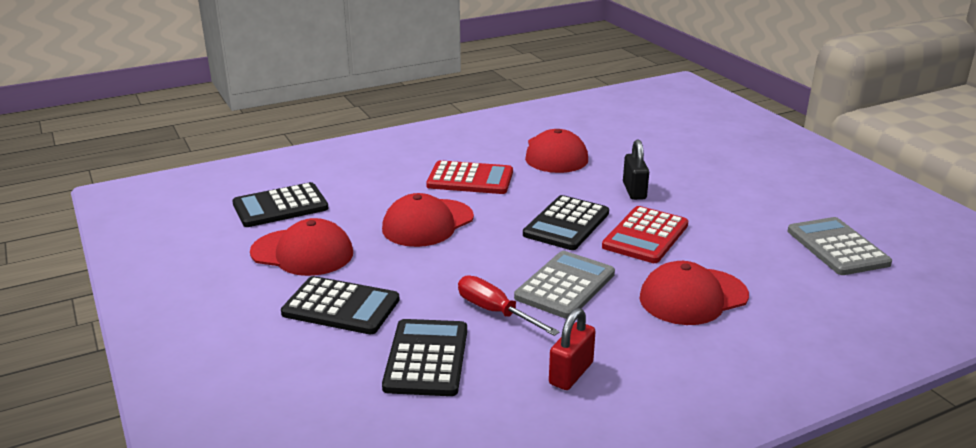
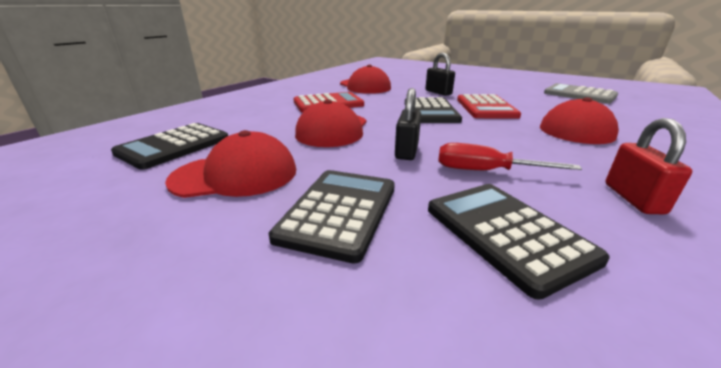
camera: 30 degrees left, 0 degrees up
(341, 307) = (339, 211): black calculator -> black calculator turned 60 degrees counterclockwise
(460, 270) = (406, 151): none -> black padlock
(565, 286) = (496, 141): grey calculator -> none

